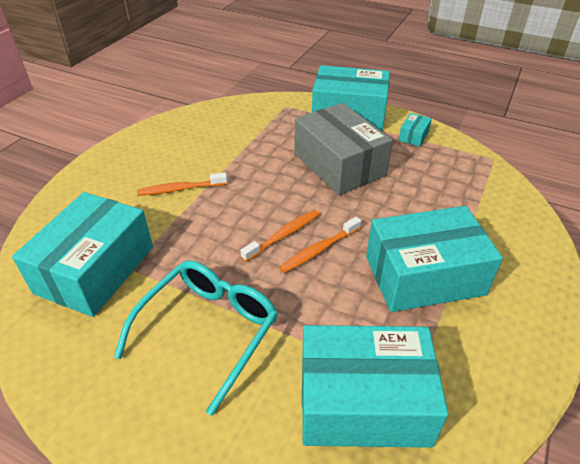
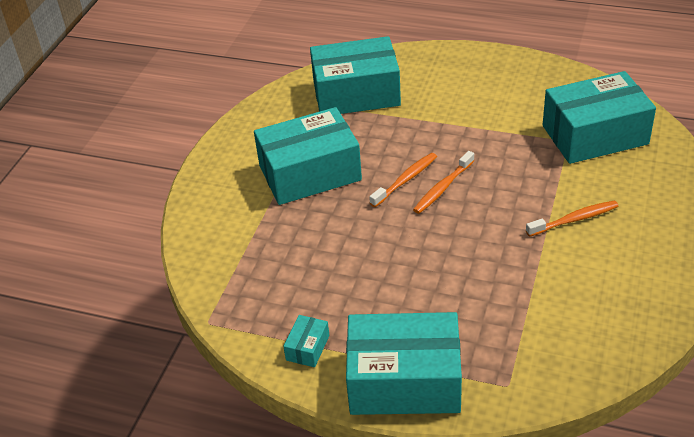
camera: 175 degrees right, 0 degrees up
(95, 269) = (594, 135): turquoise box -> turquoise box turned 60 degrees clockwise
(209, 330) = (474, 112): turquoise glasses -> none
(339, 164) = (403, 281): grey box -> none

